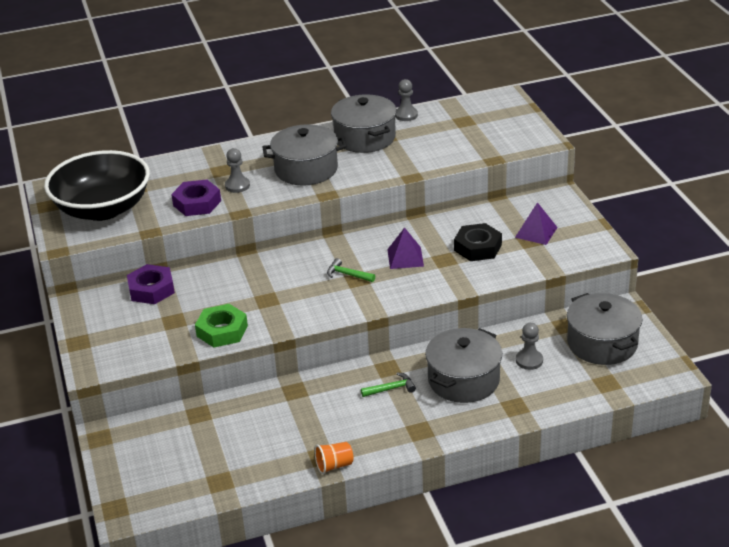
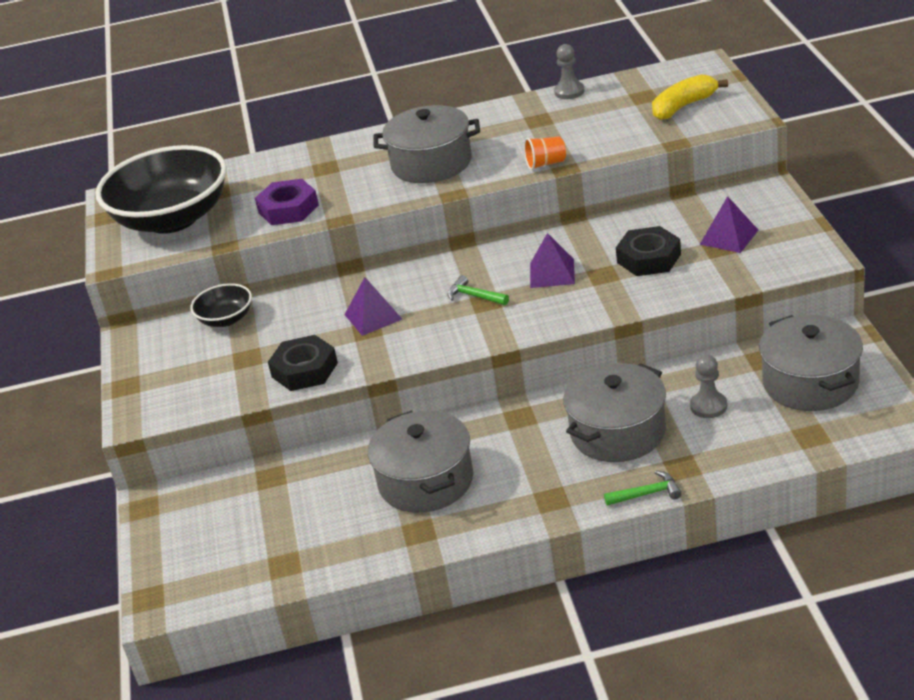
camera: 10 degrees right, 0 degrees up
(151, 289) = (226, 319): purple nut -> black bowl
(222, 331) = (304, 370): green nut -> black nut
(237, 186) = (342, 186): grey pawn -> none
(270, 289) = (373, 317): none -> purple pyramid
(334, 465) = (433, 544): orange cup -> orange cup (546, 164)
(365, 138) = (512, 122): grey pot -> grey pot (426, 481)
(391, 389) = (521, 444): green hammer -> green hammer (647, 494)
(496, 130) = (684, 106): none -> yellow banana

